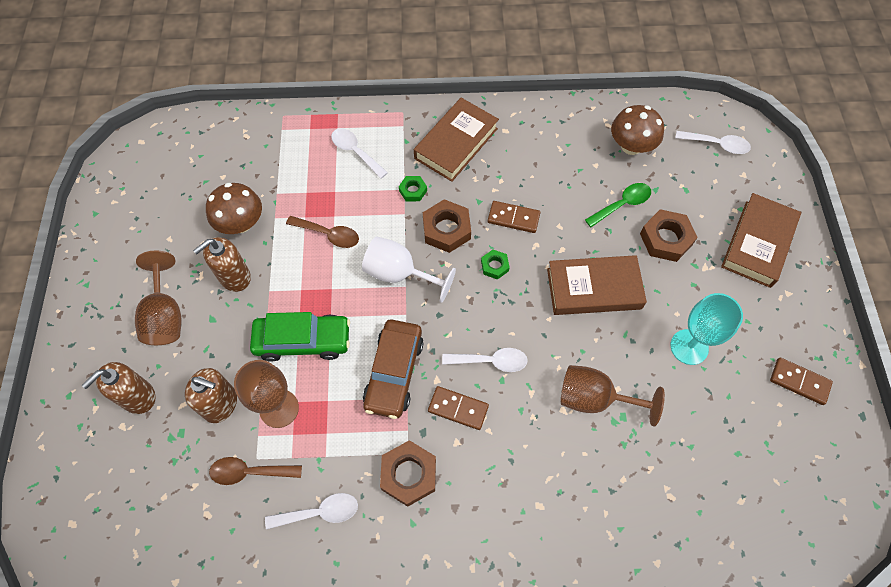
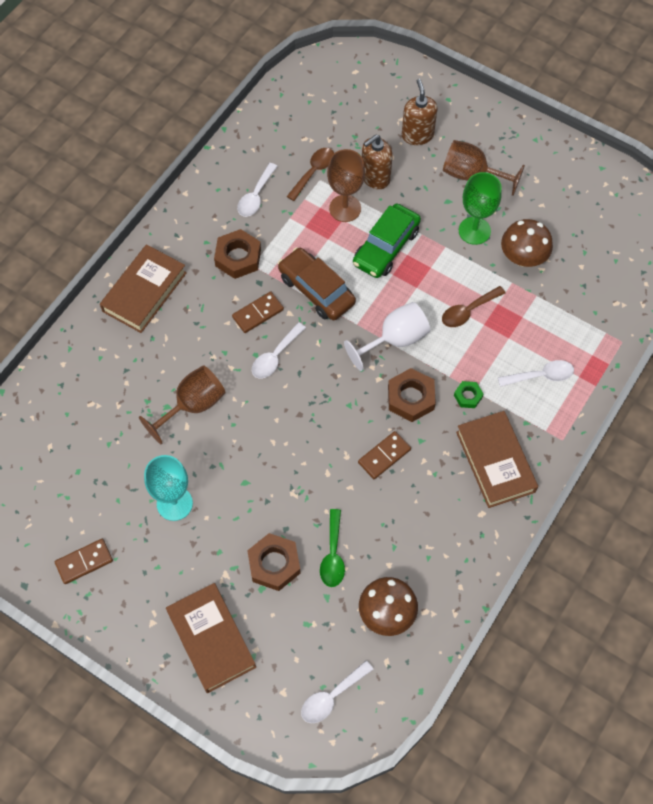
camera: 125 degrees right, 0 degrees up
(234, 277) = (474, 230): brown soap dispenser -> green goblet
(494, 266) = (350, 411): green nut -> none
(594, 289) = (275, 471): brown book -> brown book (144, 292)

